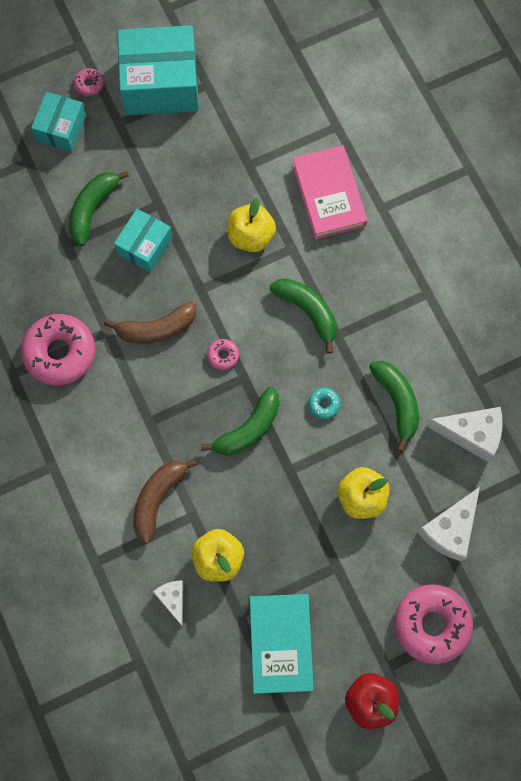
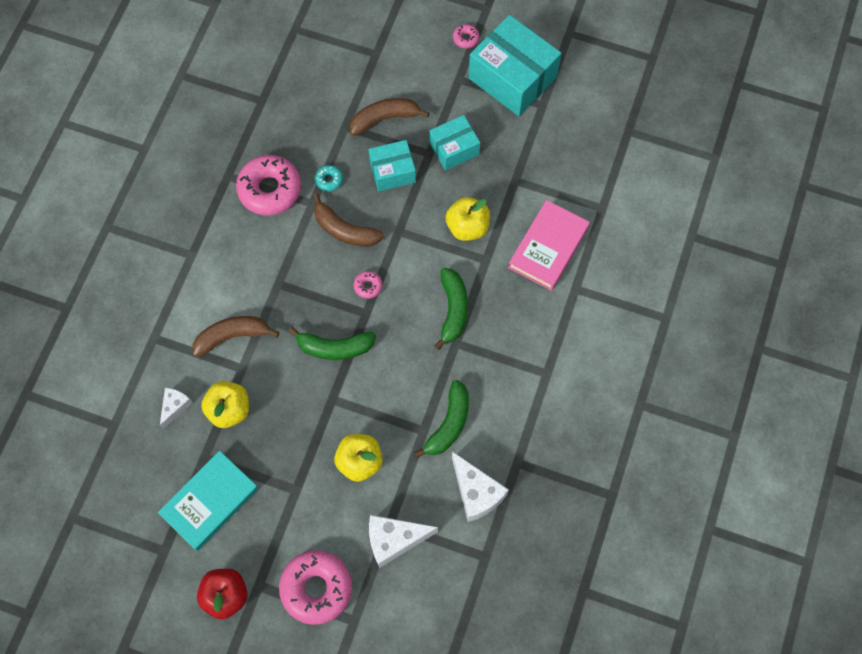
camera: 45 degrees right, 5 degrees down
(61, 128) = (418, 51): turquoise box -> turquoise box (454, 149)
(92, 209) = (384, 118): green banana -> brown banana
(324, 404) = (399, 379): turquoise donut -> turquoise donut (329, 180)

